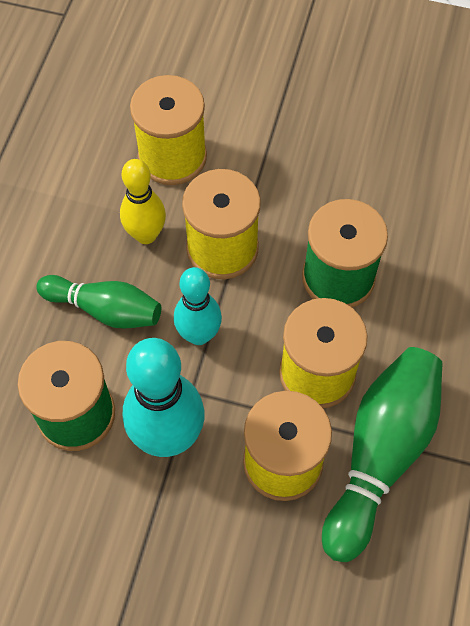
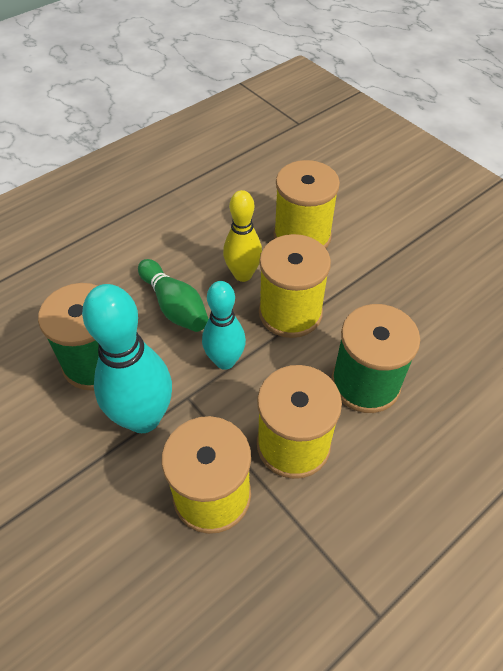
camera: 35 degrees right, 10 degrees down
(380, 454) = (296, 544): green bowling pin -> none

